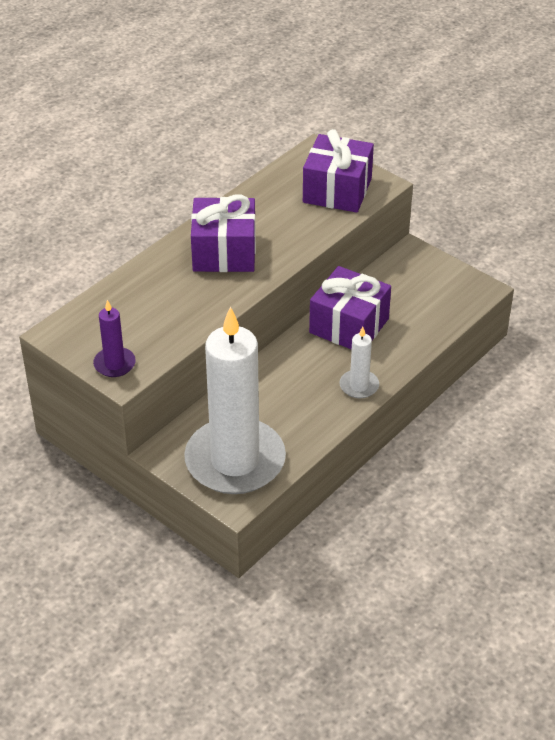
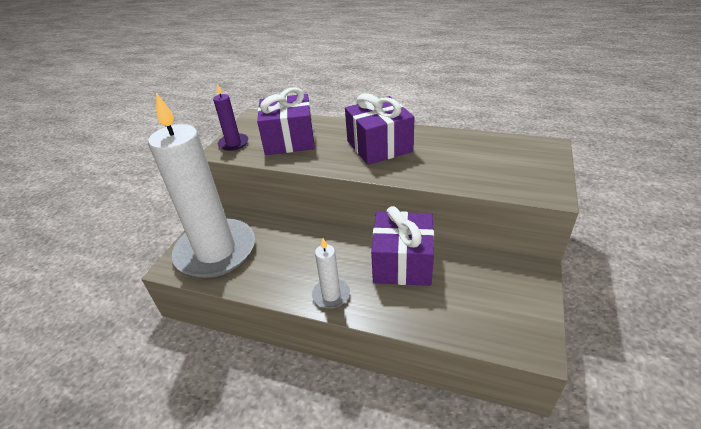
camera: 70 degrees right, 5 degrees down
(337, 190) = (510, 172): purple gift -> purple gift (289, 140)

